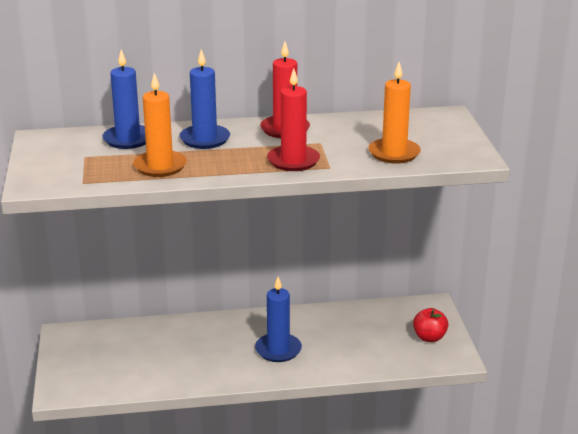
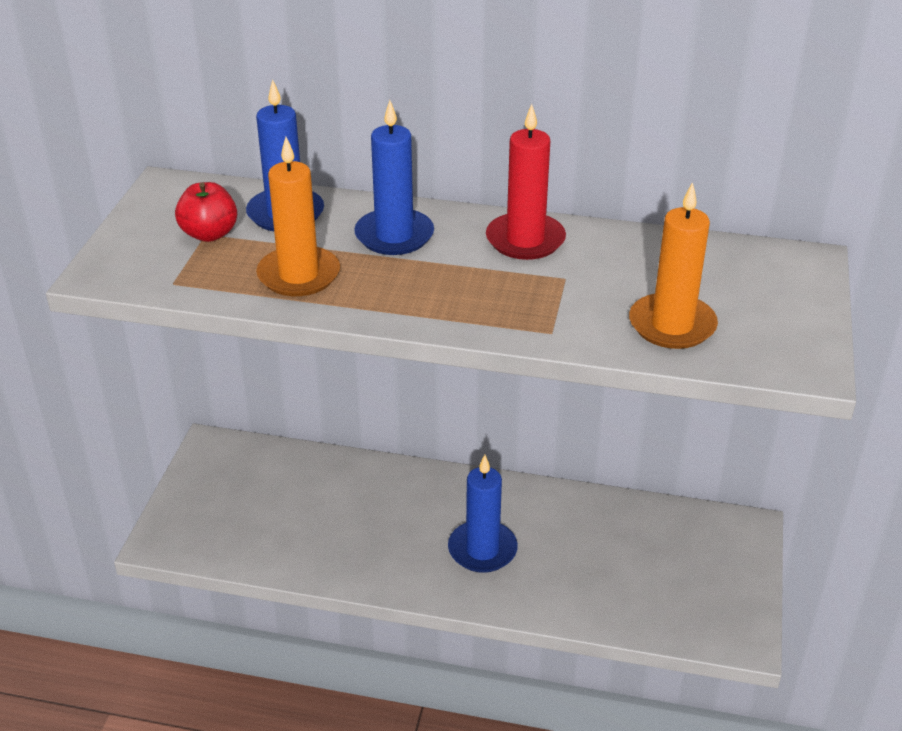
camera: 20 degrees right, 10 degrees up
(293, 161) = (502, 307): red candle -> none
(429, 337) = (716, 587): red apple -> red apple (209, 234)

